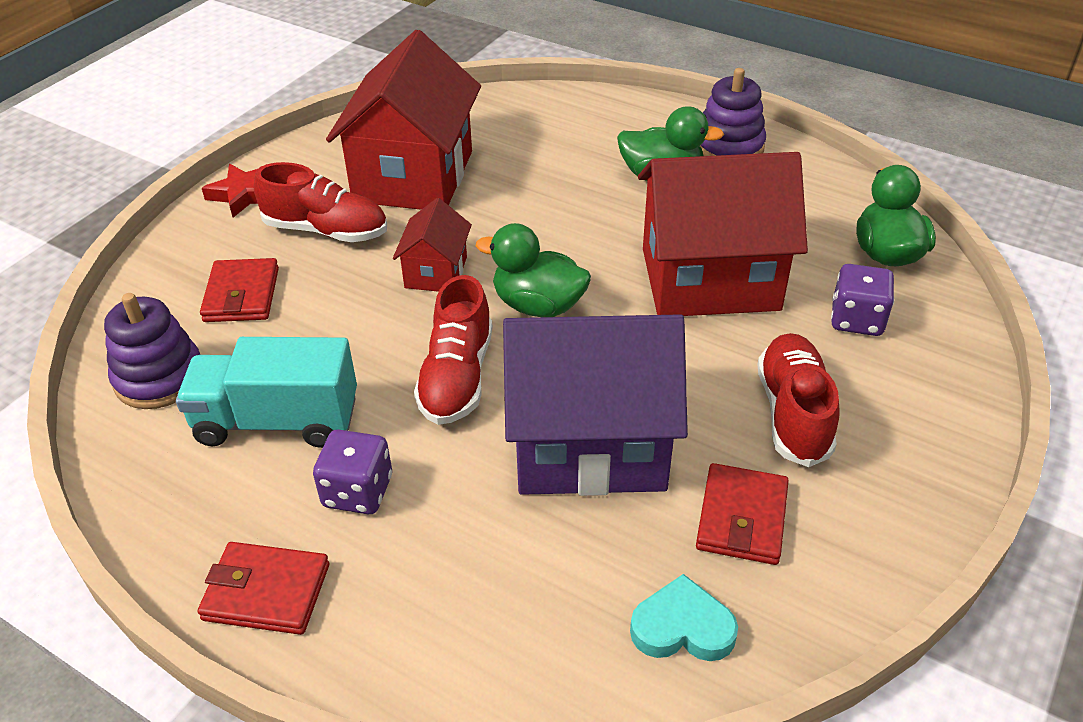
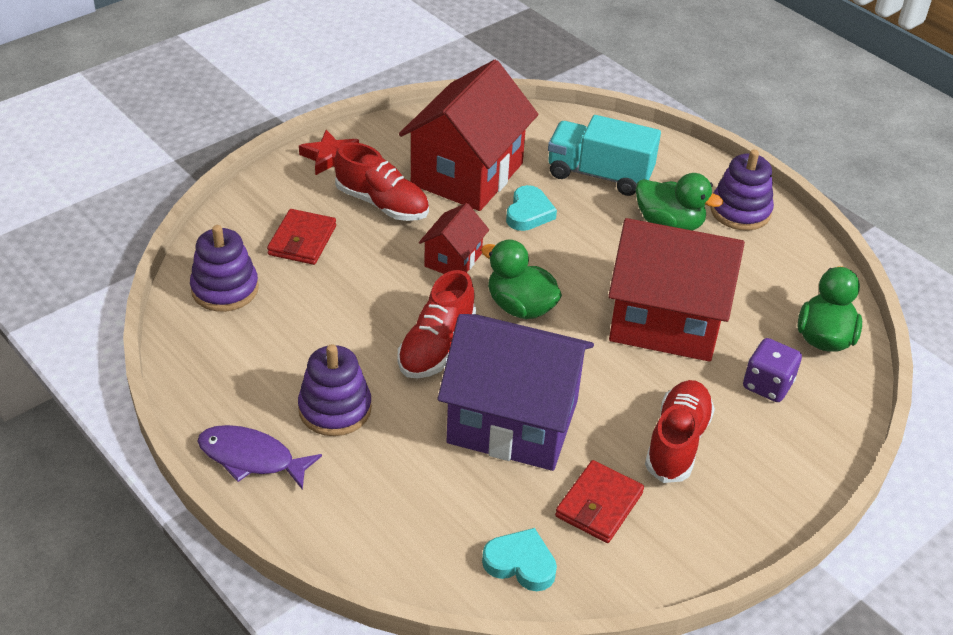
camera: 15 degrees right, 0 degrees up
(266, 592) = (251, 458): red wallet -> purple fish
(277, 421) = (296, 343): turquoise truck -> turquoise truck (599, 175)
(357, 491) = (335, 409): purple dice -> purple stacking toy
(502, 201) = (528, 213): none -> turquoise heart

